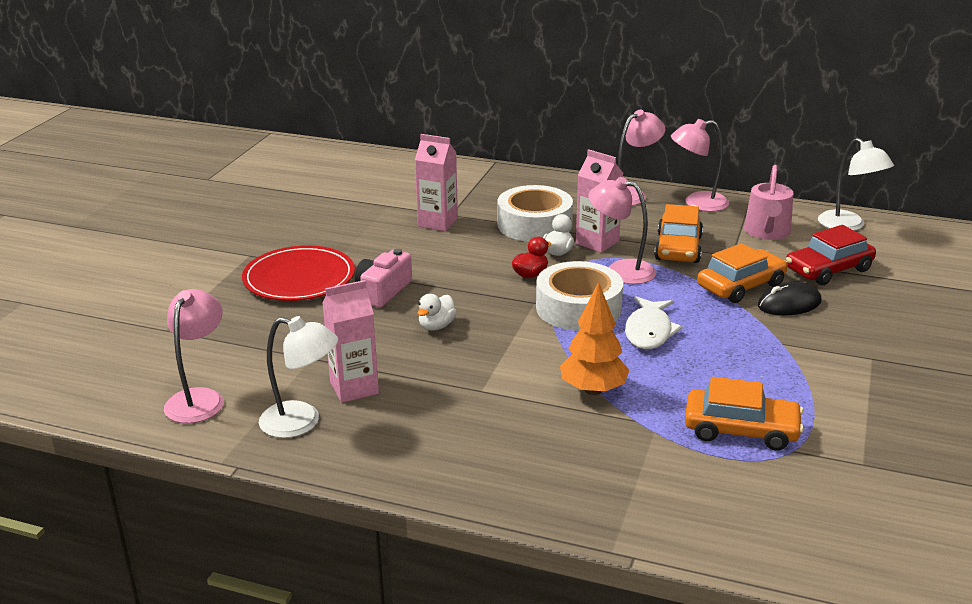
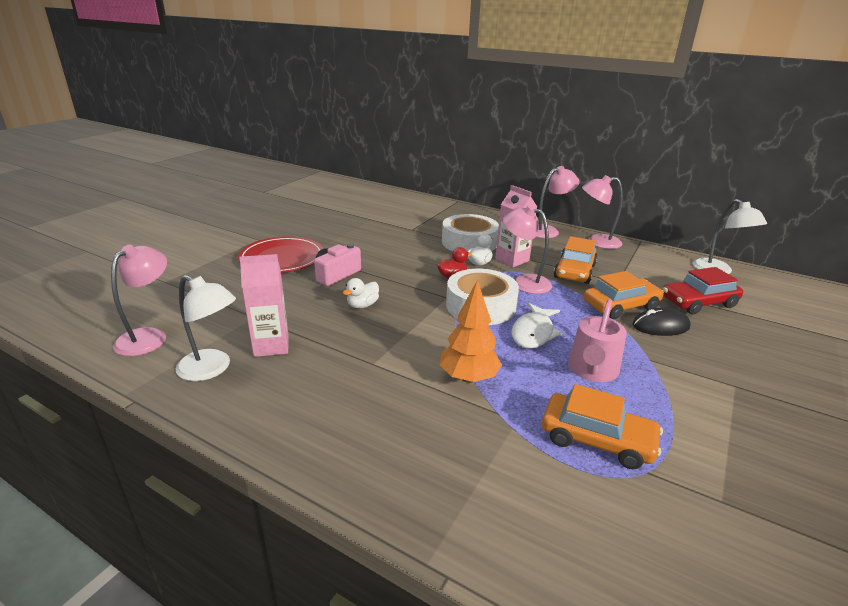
camera: 10 degrees right, 0 degrees up
(438, 222) = (400, 233): pink carton -> none
(767, 232) = (649, 268): pink watering can -> pink watering can (592, 370)

